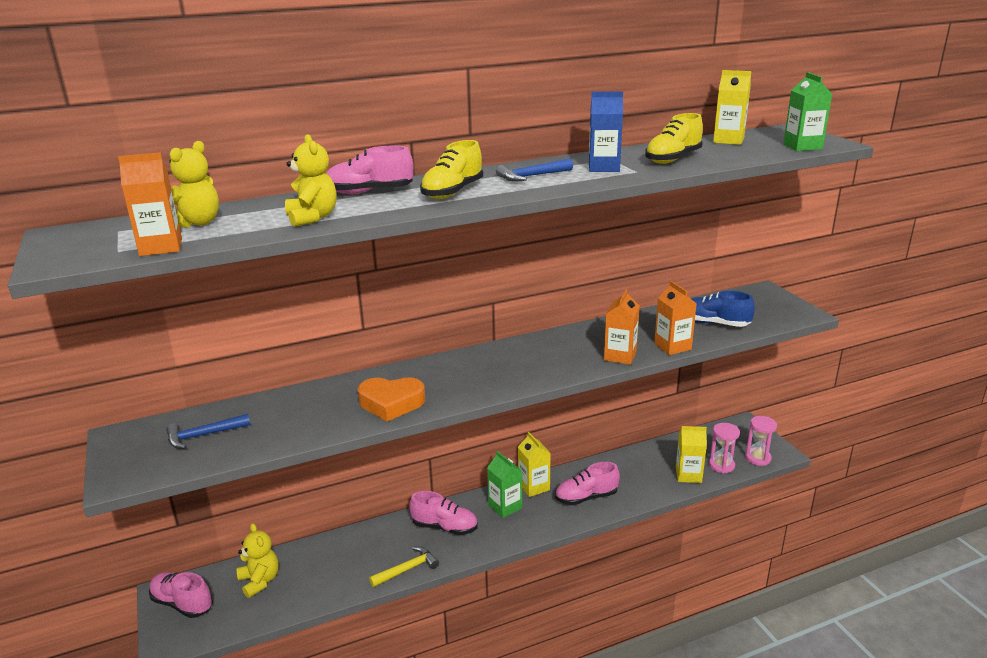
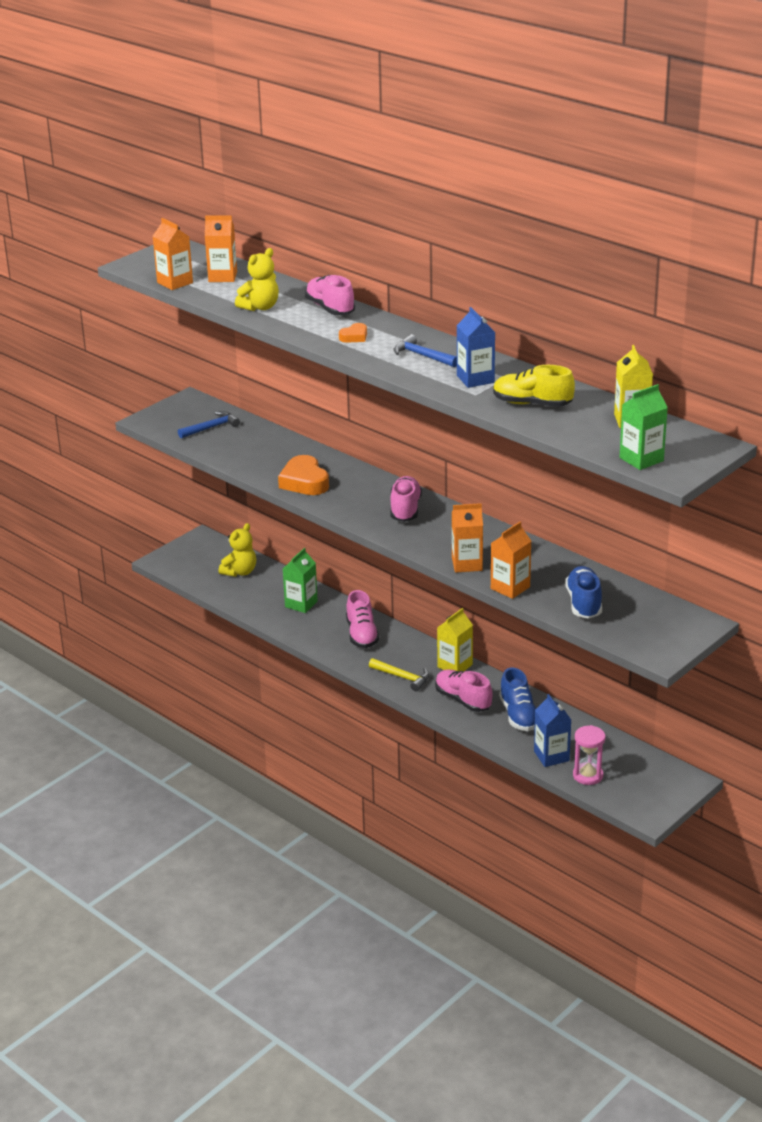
camera: 65 degrees right, 5 degrees up
(182, 603) = (197, 550): pink shoe -> pink shoe (405, 509)
(196, 223) = (222, 277): yellow teddy bear -> orange carton
(203, 435) = (211, 428): blue hammer -> blue hammer turned 105 degrees clockwise
(407, 569) = (298, 633): yellow hammer -> yellow hammer (402, 677)
(452, 192) = (354, 337): yellow shoe -> orange heart
(505, 506) = (413, 658): green carton -> green carton (301, 604)
(625, 474) = (518, 715): none -> blue shoe
(688, 475) = (551, 756): yellow carton -> blue carton
(758, 458) = (623, 799): pink hourglass -> none

